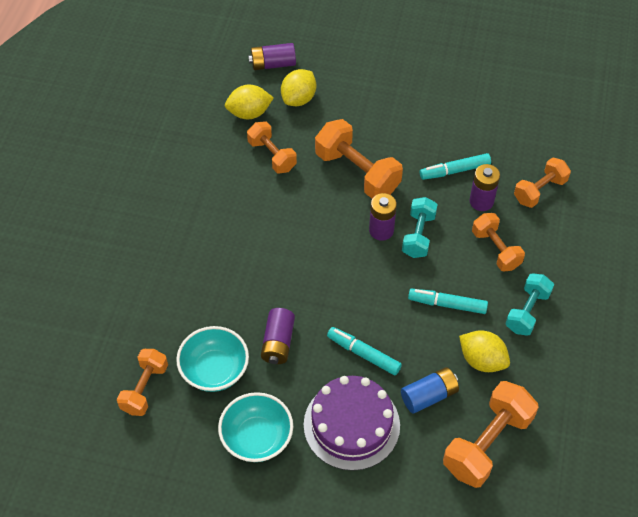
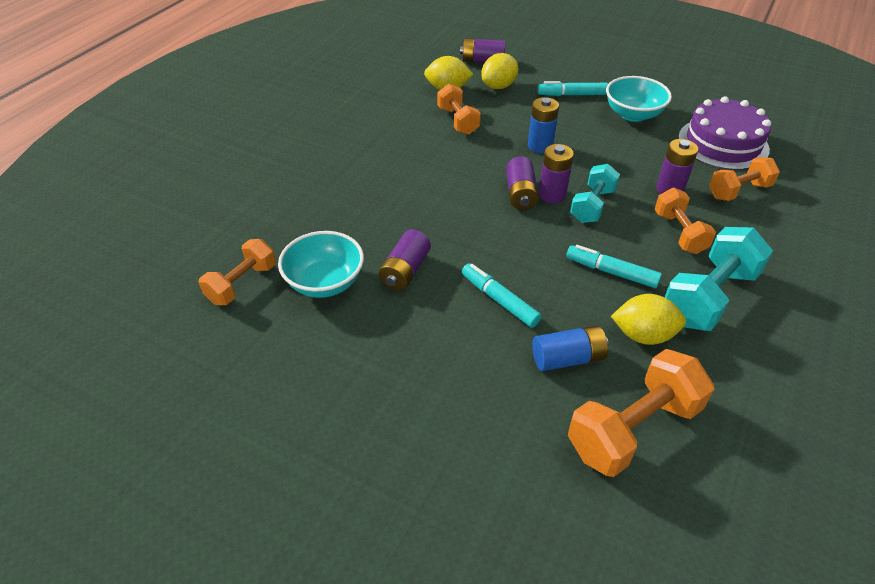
camera: 15 degrees right, 10 degrees down
(257, 438) = (344, 358): turquoise bowl -> turquoise bowl (633, 114)
(351, 425) = (462, 369): purple cake -> purple cake (723, 143)
(353, 236) = (520, 194): none -> purple battery
(357, 172) = (540, 146): orange dumbbell -> blue battery
(454, 171) = (644, 160): turquoise marker -> turquoise marker (572, 95)
(482, 360) = (643, 335): yellow lemon -> yellow lemon turned 45 degrees counterclockwise
(527, 311) = (709, 297): turquoise dumbbell -> turquoise dumbbell, size x1.58

